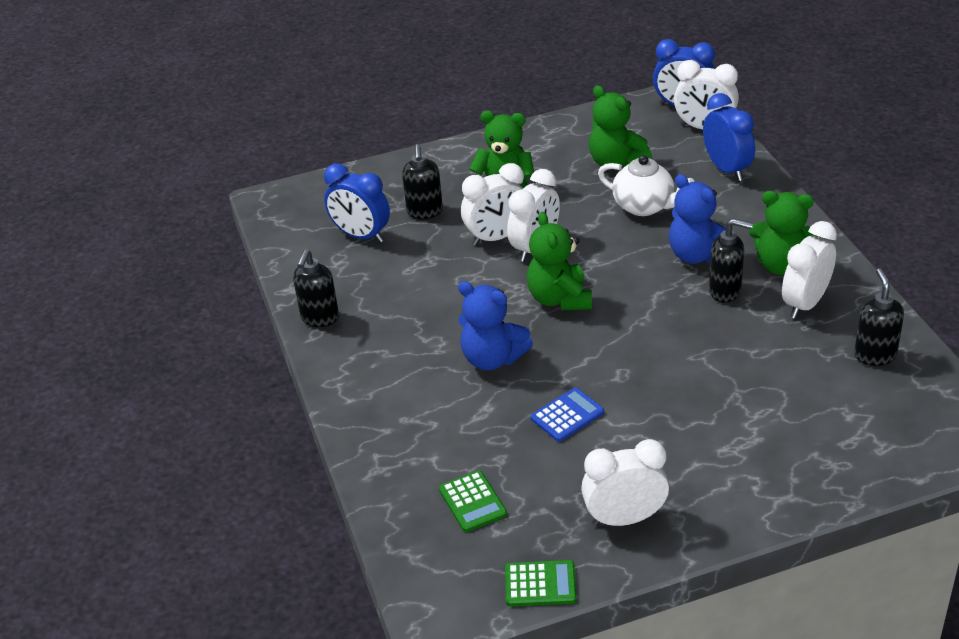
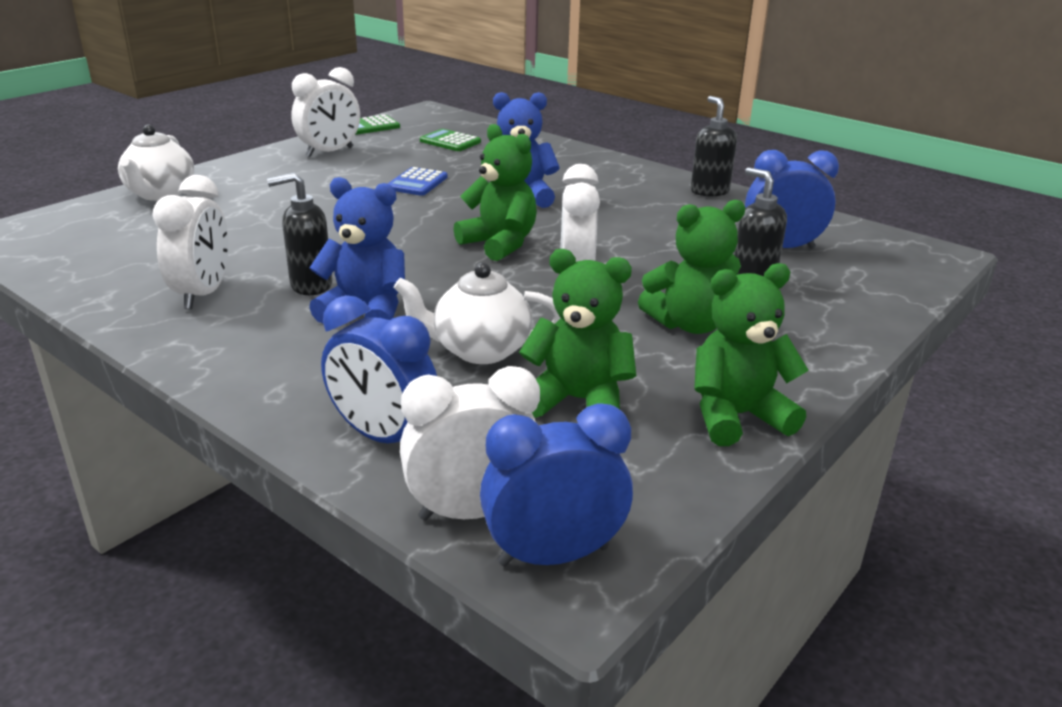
camera: 145 degrees right, 10 degrees down
(497, 237) = (633, 277): white clock -> none
(781, 265) = (244, 325): green teddy bear -> green teddy bear (736, 416)
(831, 473) = (160, 194): none -> white teapot
(875, 355) = (112, 268): black soap dispenser -> none

